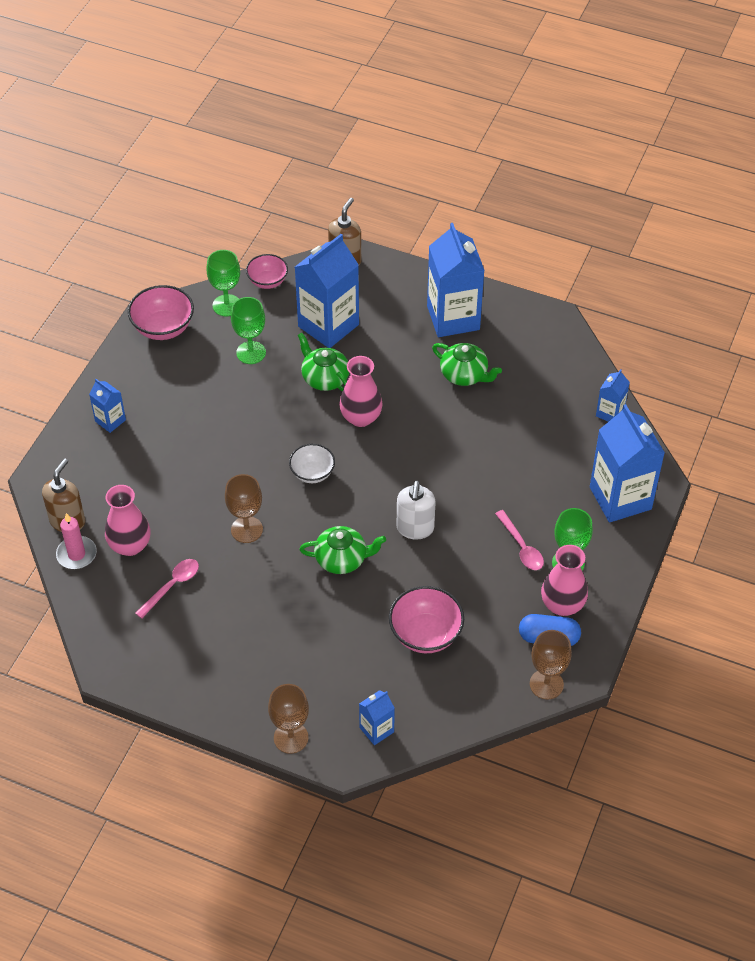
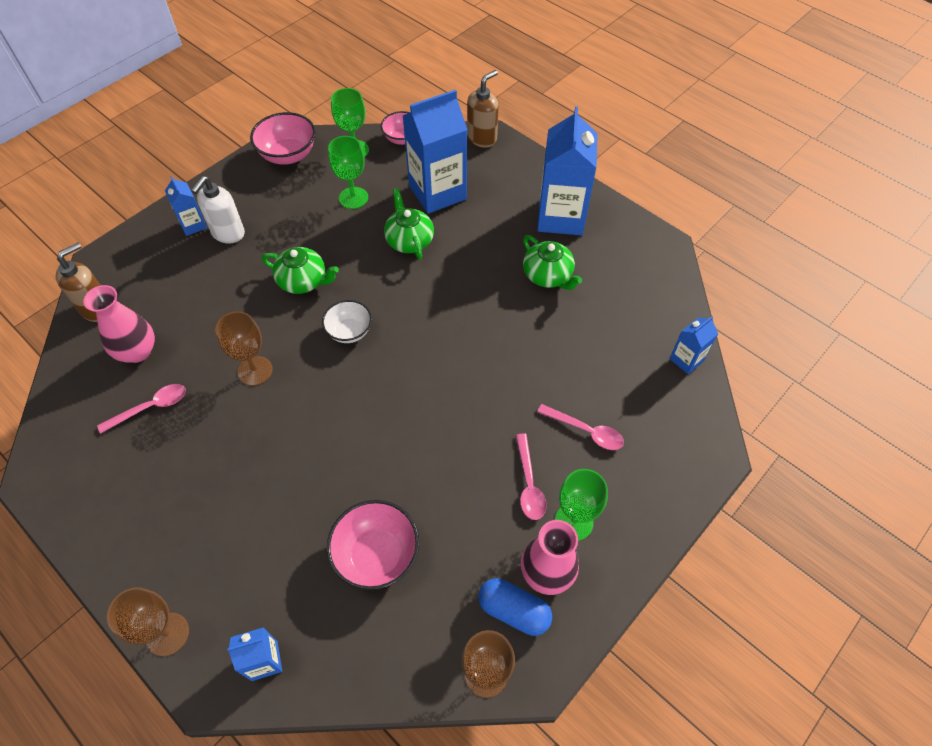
camera: 20 degrees right, 5 degrees up
(76, 554) = (84, 344): pink candle -> none
(342, 559) = (332, 434): green teapot -> green teapot (303, 281)
(361, 417) = (425, 289): pink vase -> none
(415, 528) = (423, 424): white soap dispenser -> white soap dispenser (228, 233)
(550, 493) = (585, 431): none -> pink spoon
(620, 498) = (663, 461): blue carton -> none

